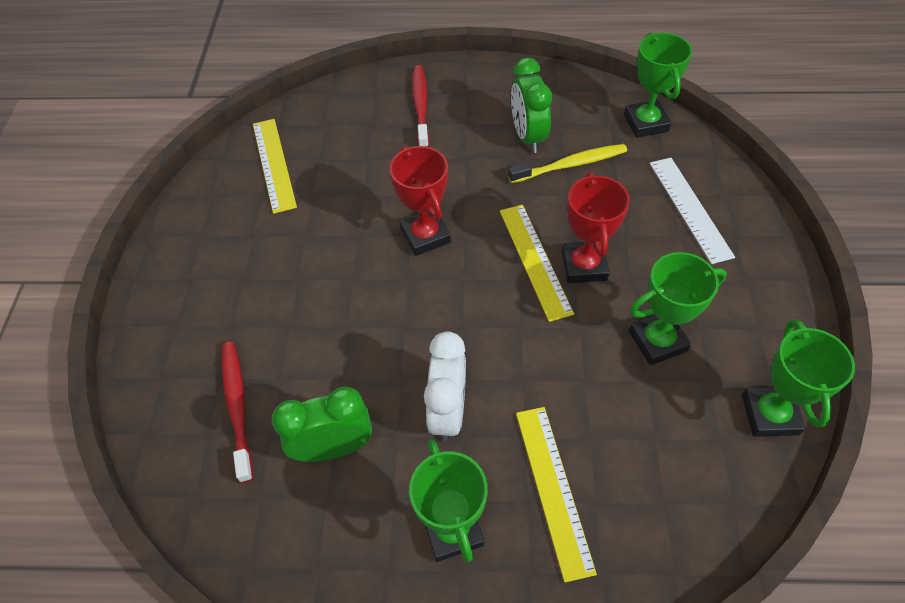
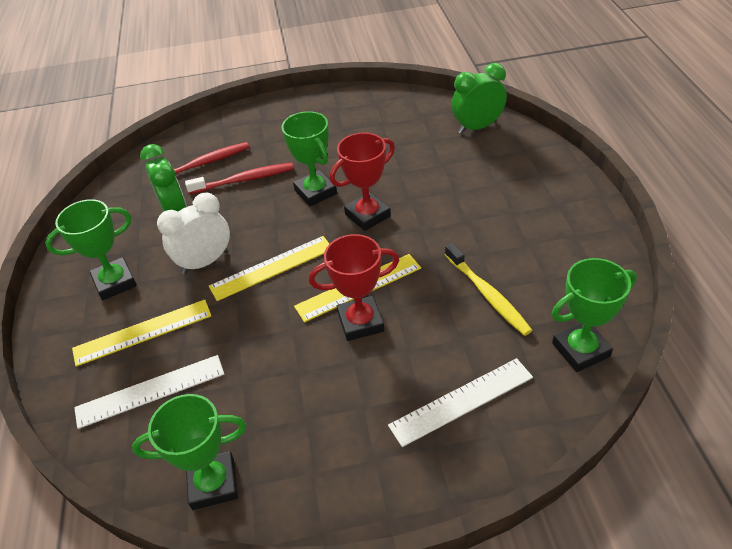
camera: 80 degrees right, 10 degrees down
(274, 164) = (416, 120): yellow ruler -> yellow ruler (272, 268)
(421, 106) = (521, 180): red toothbrush -> red toothbrush (244, 180)
(448, 411) = (205, 262): white clock -> white clock turned 150 degrees clockwise
(528, 136) = (514, 257): green clock -> green clock (477, 127)
(647, 478) = (150, 391): none -> white ruler
(657, 341) = (285, 386): green trophy -> green trophy (315, 192)

